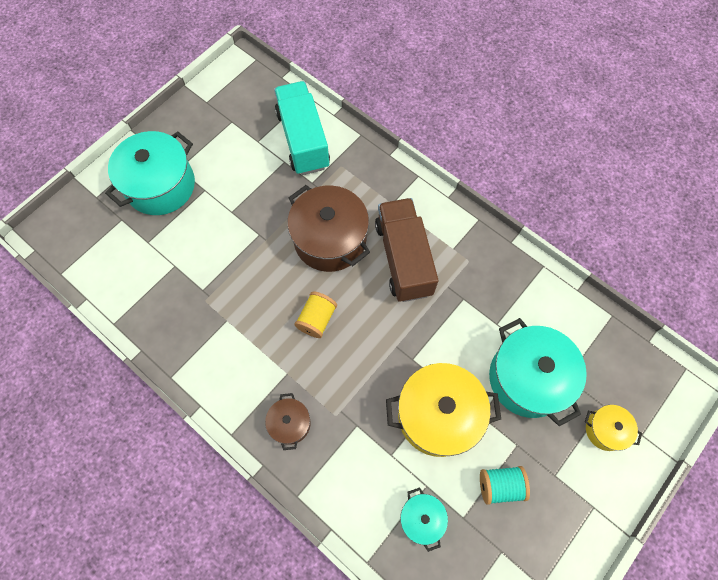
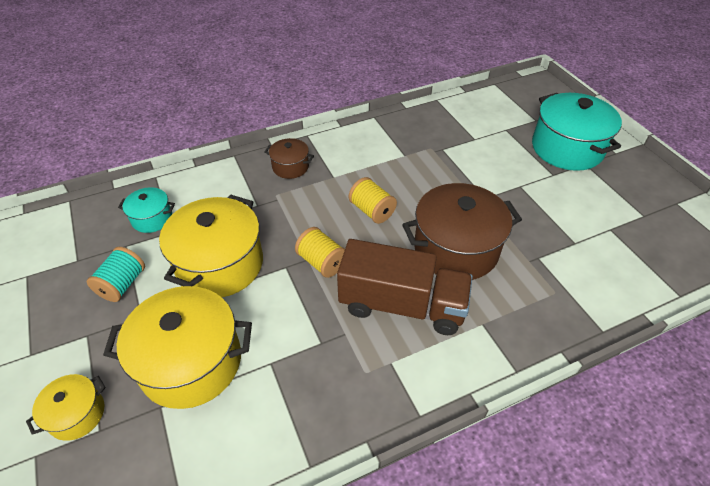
camera: 115 degrees right, 20 degrees down
(303, 140) = (605, 269): turquoise truck -> none
(393, 333) = (322, 262): none -> yellow spool
(527, 378) = (191, 362): turquoise pot -> yellow pot

